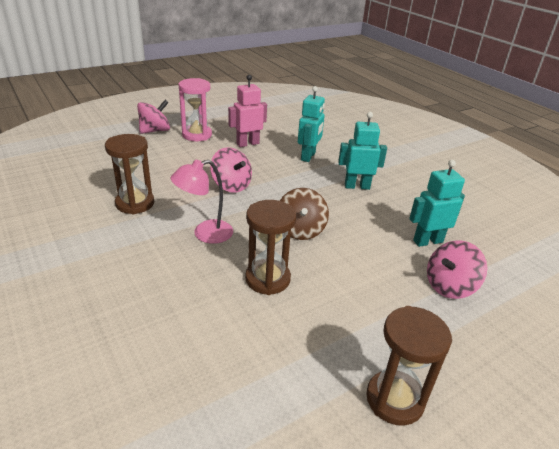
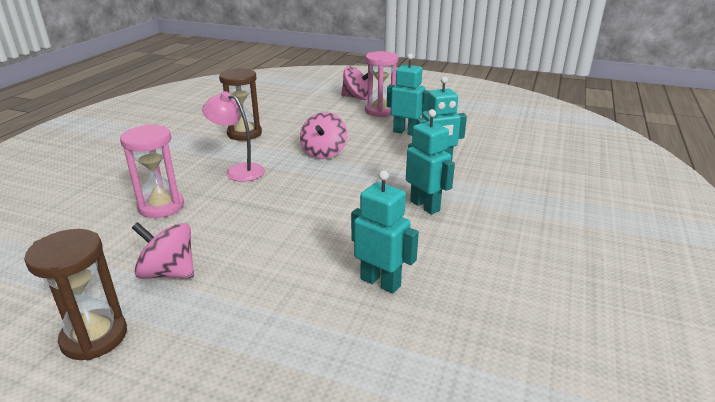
camera: 55 degrees right, 5 degrees down
(217, 298) = (161, 206): none -> pink hourglass
(247, 143) = (406, 132): pink robot -> turquoise robot
(267, 279) = (207, 217): brown hourglass -> none
(300, 230) = (299, 205): brown spinning top -> none
(449, 286) = (308, 323): pink spinning top -> pink spinning top (168, 272)

